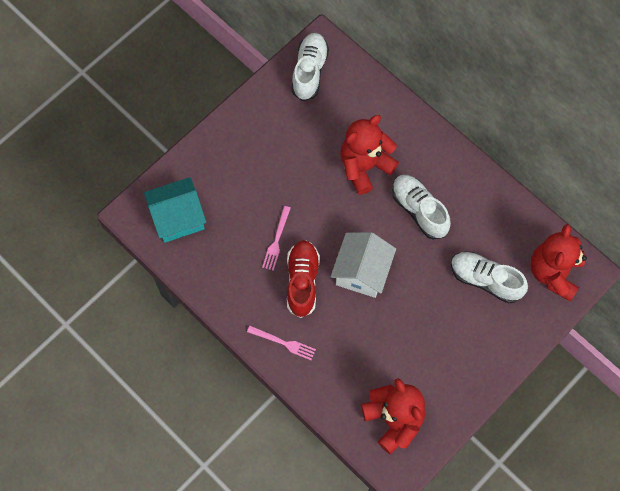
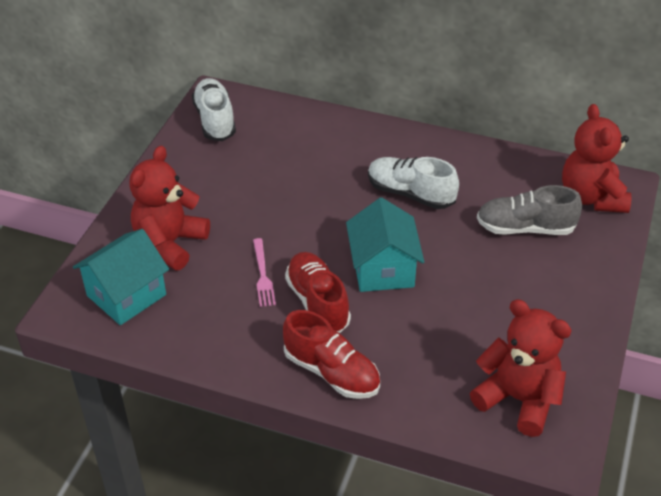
camera: 25 degrees left, 25 degrees down
(284, 343) = (332, 372): pink fork -> red shoe
(362, 272) = (383, 269): white house -> turquoise house
(365, 166) = (325, 177): red teddy bear -> red teddy bear (170, 243)
(485, 280) = (525, 228): white shoe -> grey shoe

